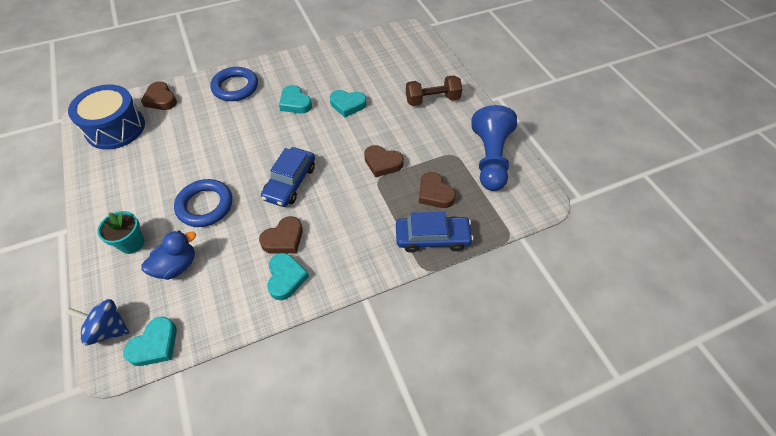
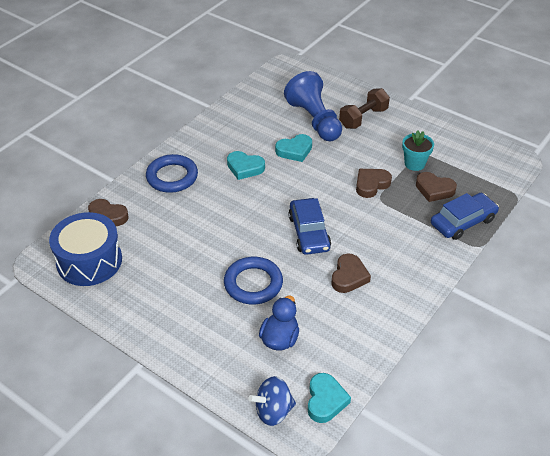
camera: 30 degrees left, 10 degrees down
(132, 243) = (219, 342): turquoise flower pot -> turquoise flower pot (414, 164)
(286, 278) = (380, 303): turquoise heart -> none
(382, 163) = (371, 184): brown heart -> brown heart turned 150 degrees clockwise
(490, 159) = (452, 145): blue pawn -> blue pawn (314, 120)

